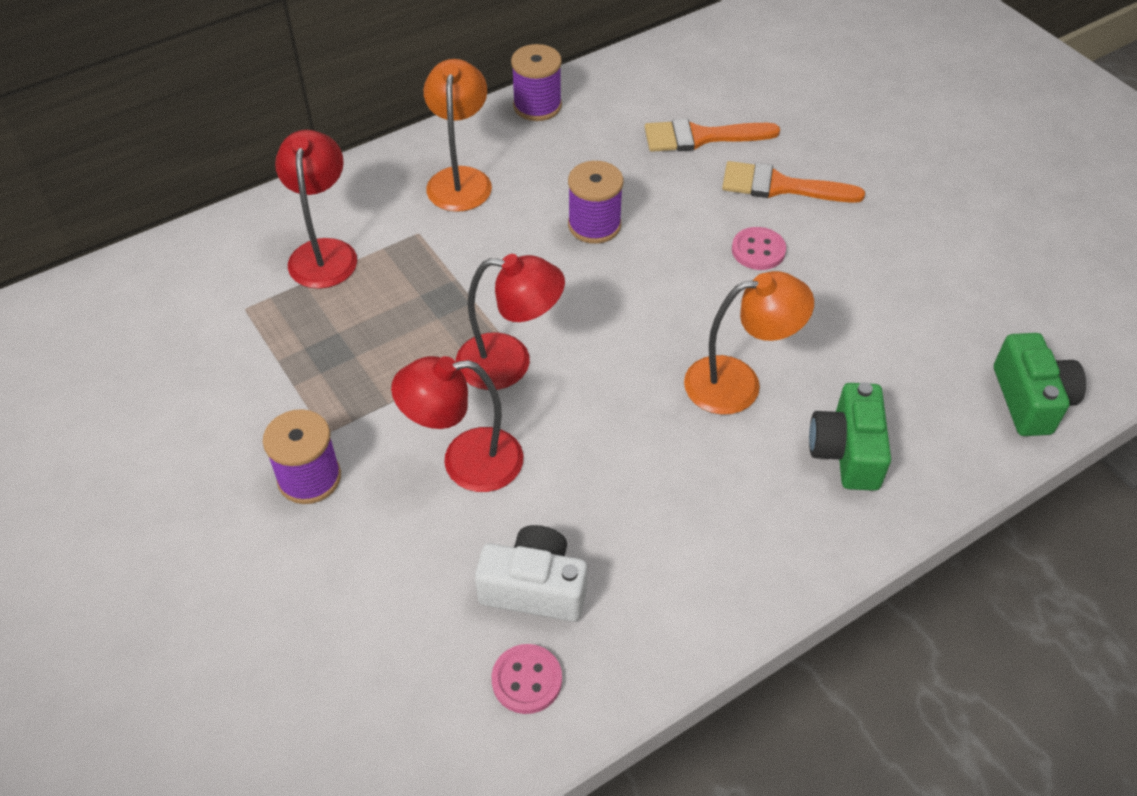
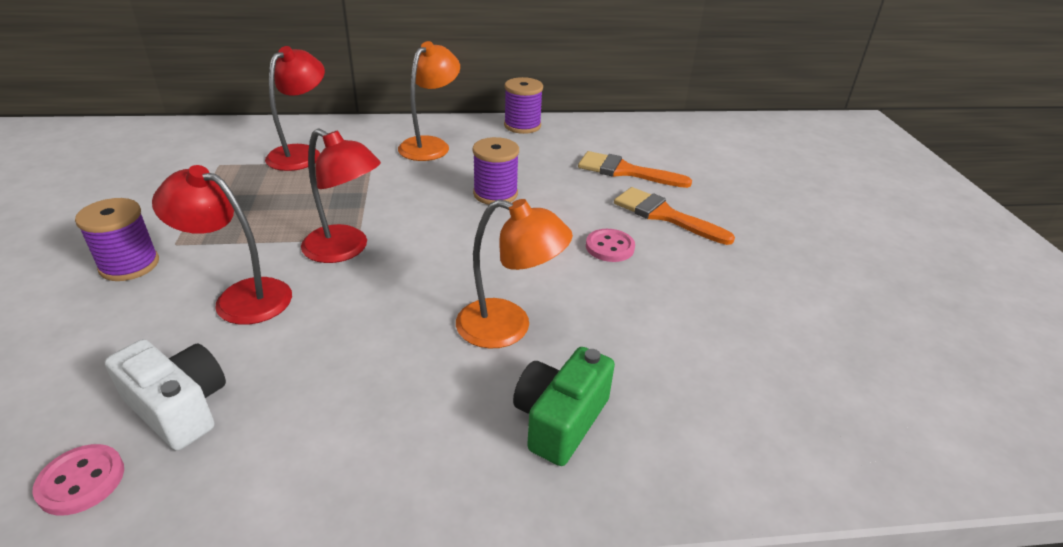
camera: 25 degrees right, 15 degrees down
(1030, 400) = (796, 454): green camera -> none

